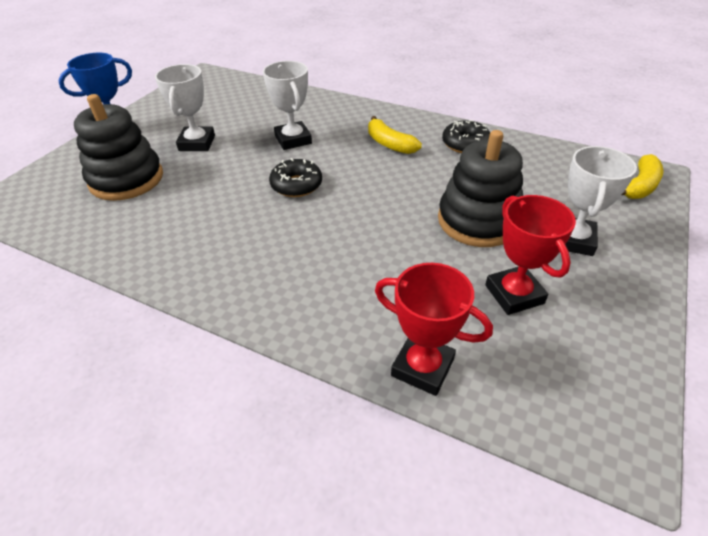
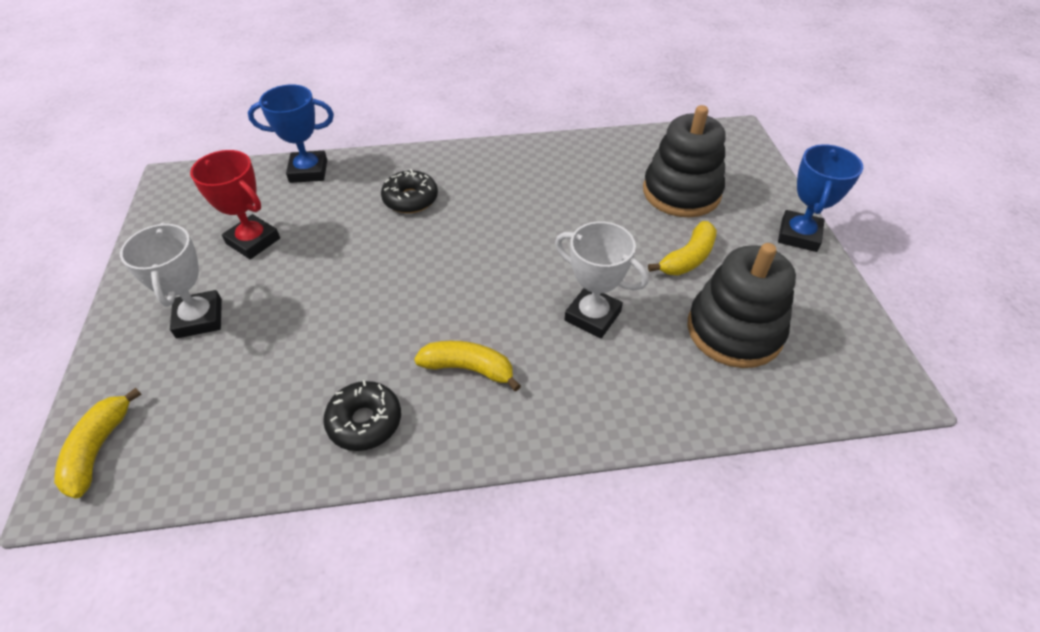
camera: 145 degrees right, 5 degrees up
(197, 143) = (687, 258): white trophy -> yellow banana
(296, 185) = (520, 257): black donut -> black donut (410, 199)
(422, 367) = (308, 171): red trophy -> blue trophy
(478, 221) = (305, 299): black stacking toy -> black stacking toy (734, 330)

